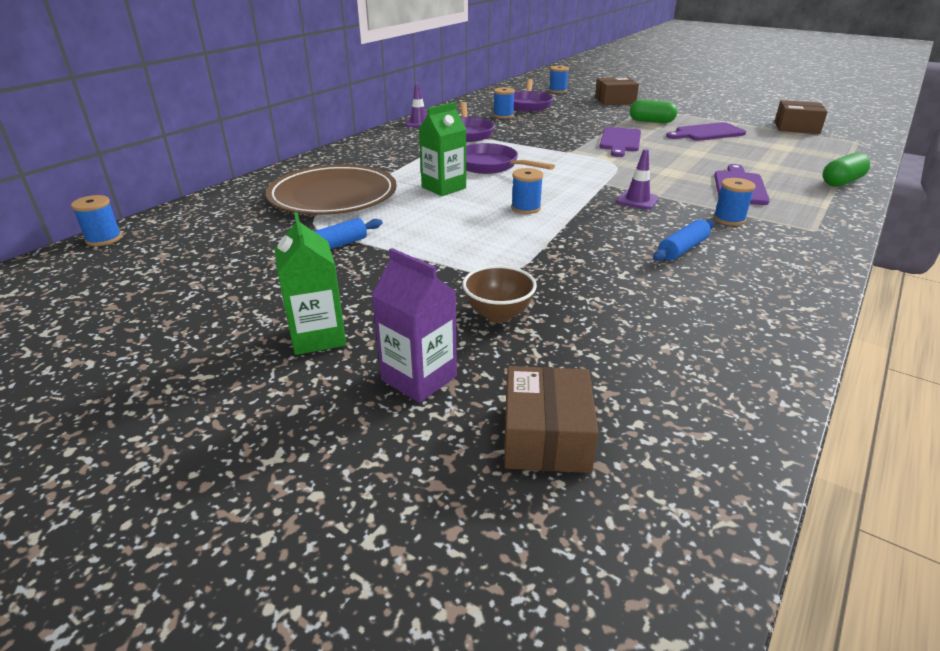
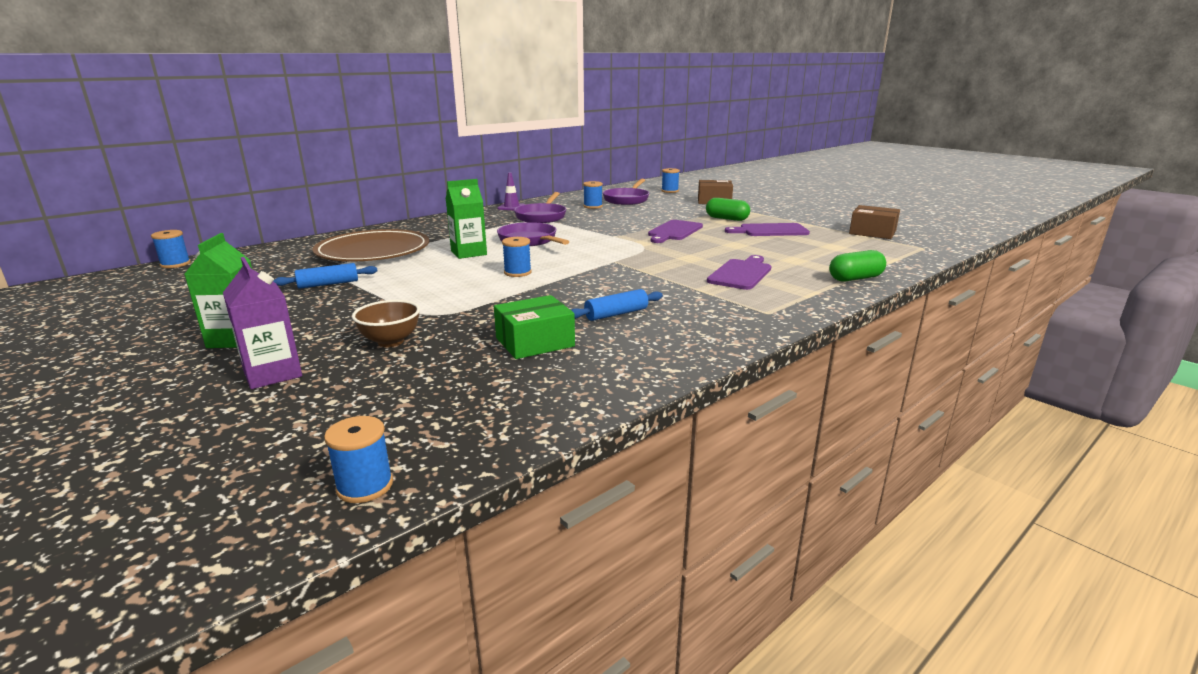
camera: 15 degrees right, 10 degrees down
(546, 436) = (313, 424): brown box -> none
(637, 200) = (626, 275): purple traffic cone -> none
(646, 294) = (535, 342): none -> green box
(729, 219) = (693, 297): blue spool -> blue spool (365, 486)

